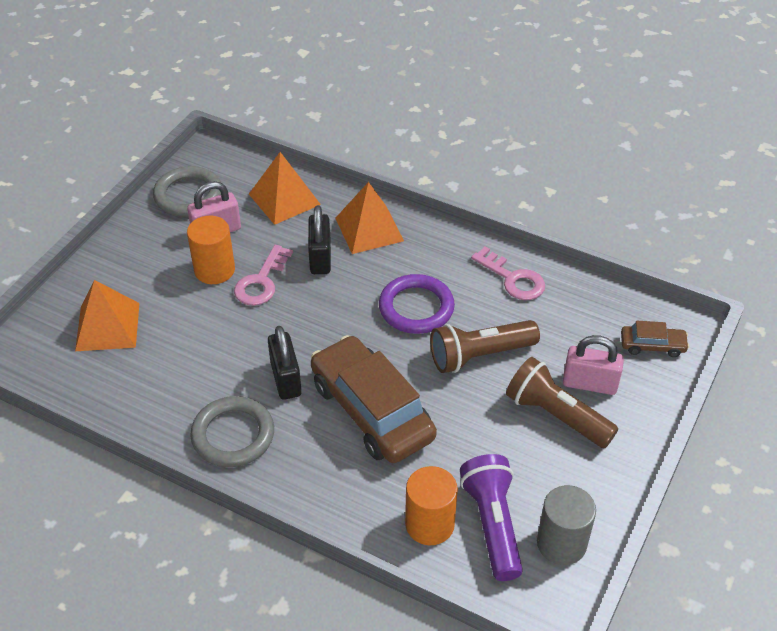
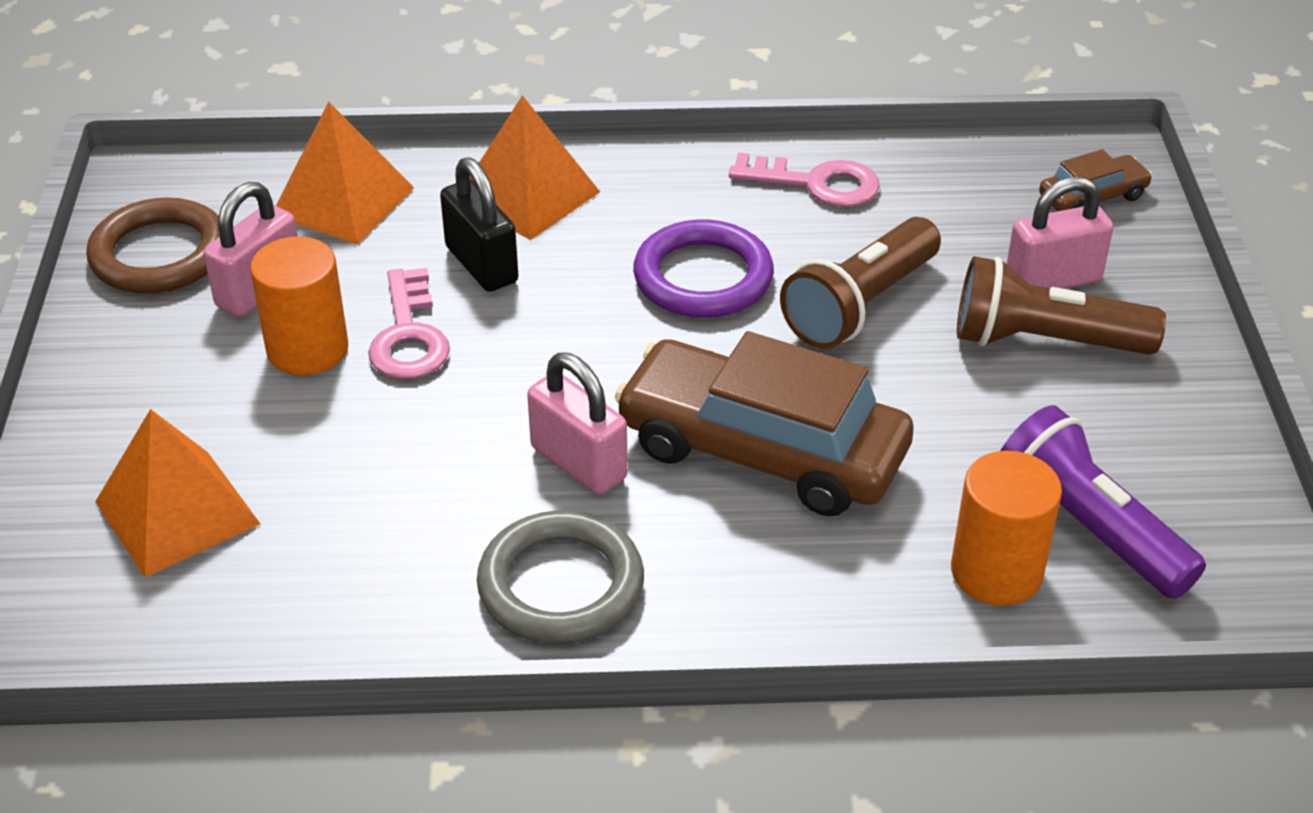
camera: 30 degrees left, 5 degrees down
(188, 195) = (159, 254): grey ring -> brown ring
(286, 379) = (578, 463): black padlock -> pink padlock
(561, 543) = (1207, 509): grey cylinder -> none

